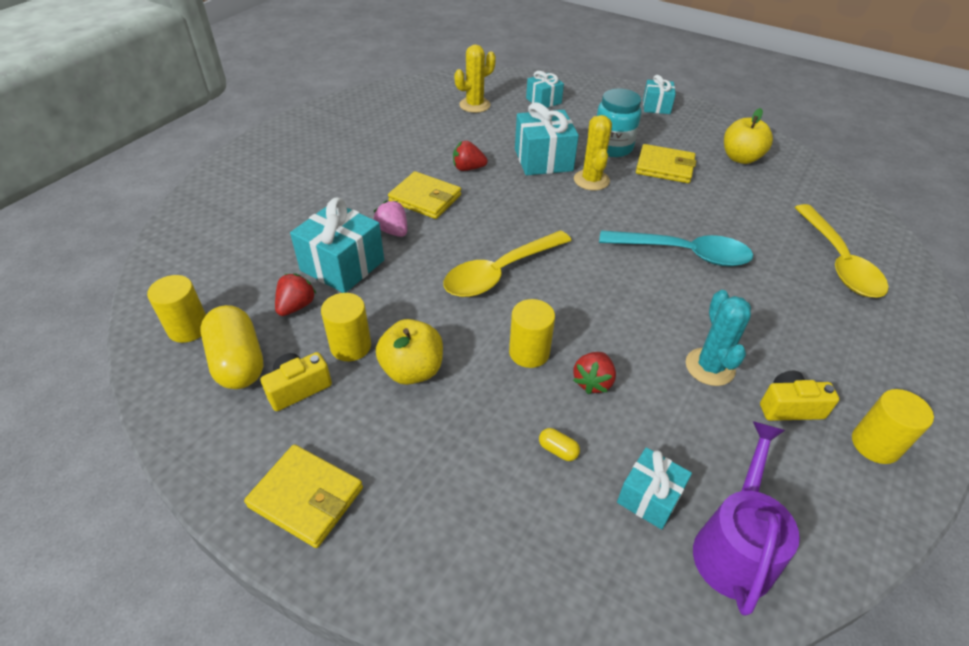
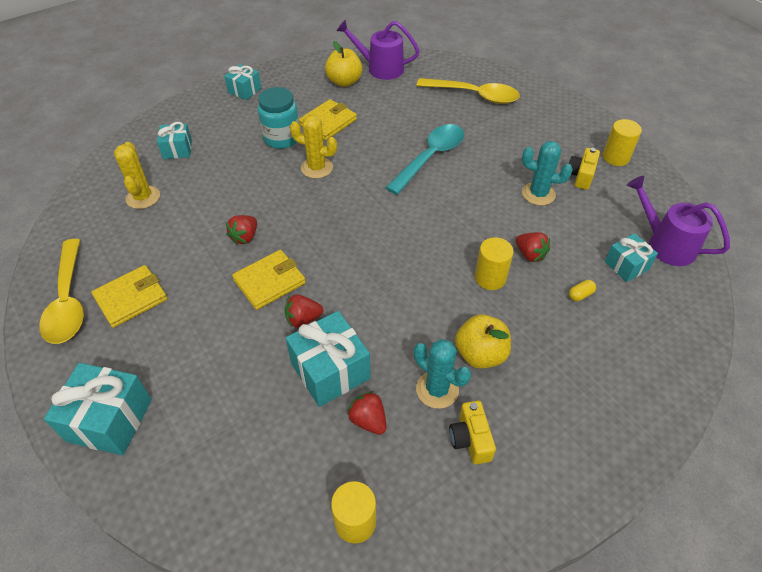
camera: 65 degrees left, 5 degrees up
(238, 362) = (420, 482): yellow capsule -> none
(306, 497) = (580, 456): yellow wallet -> yellow wallet (131, 298)
(350, 346) = (437, 389): yellow cylinder -> turquoise cactus
(393, 231) = (303, 319): pink strawberry -> red strawberry
(500, 272) = (398, 264): yellow spoon -> yellow spoon (68, 301)
(543, 160) = (268, 184): turquoise gift -> turquoise gift (109, 420)
(794, 175) = (380, 68): none -> purple watering can

